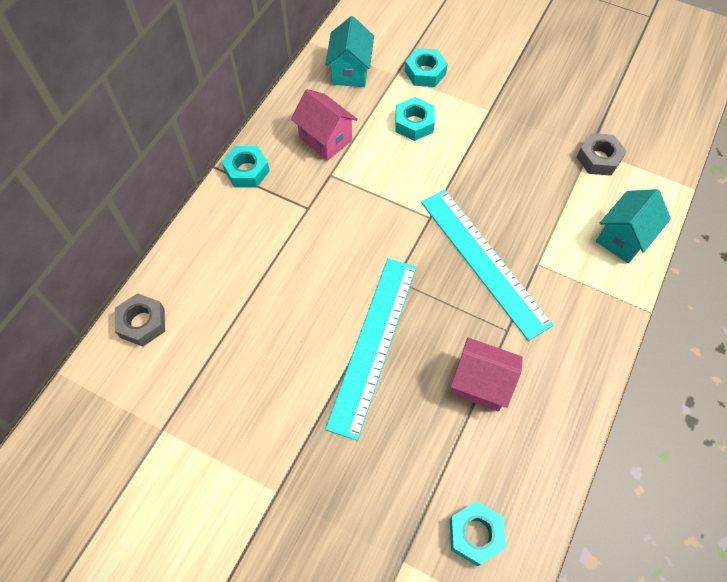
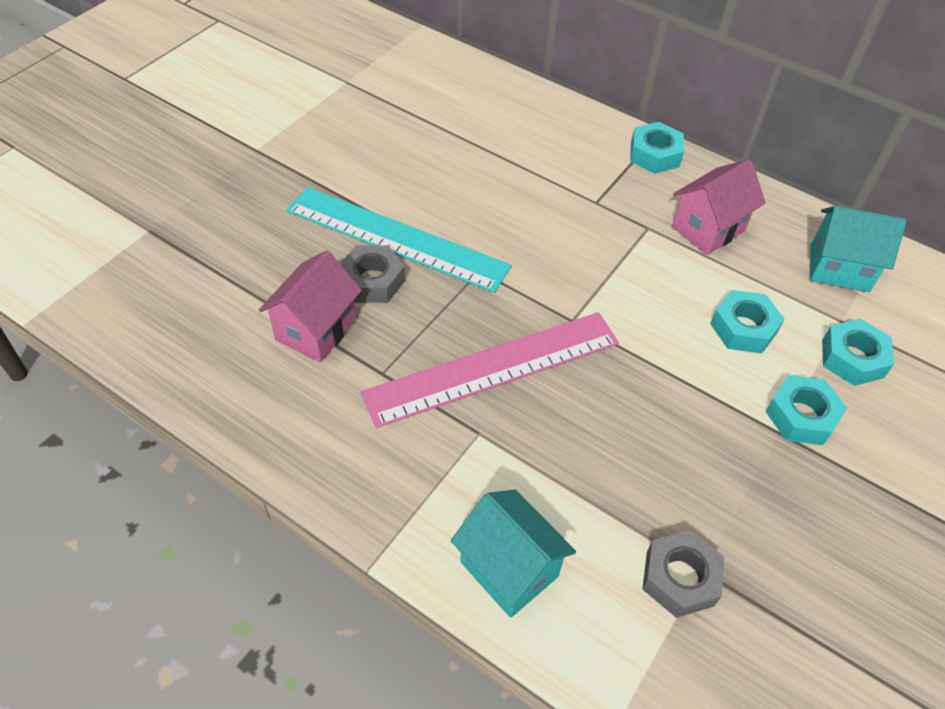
camera: 95 degrees right, 10 degrees down
(142, 323) = (463, 72): grey nut -> grey nut (372, 281)
(475, 534) = (145, 292): turquoise nut -> turquoise nut (801, 416)
(484, 261) = (493, 368): turquoise ruler -> pink ruler

